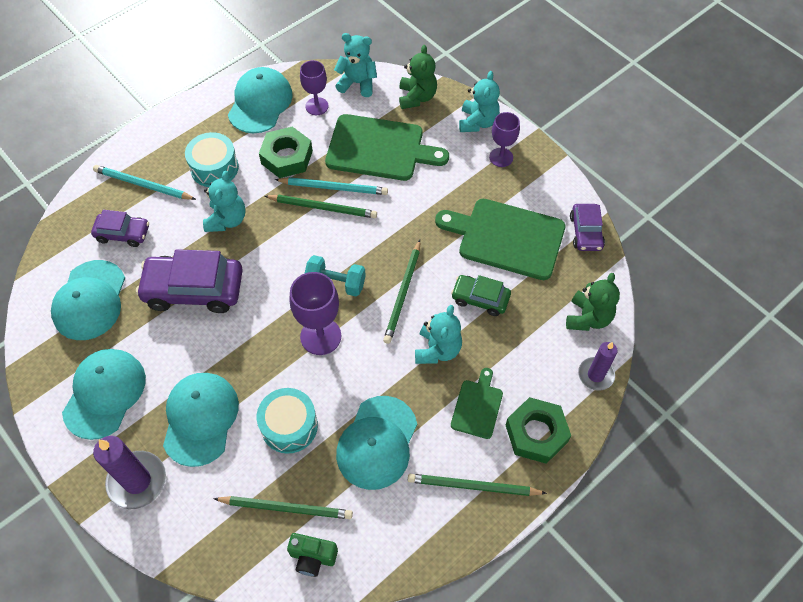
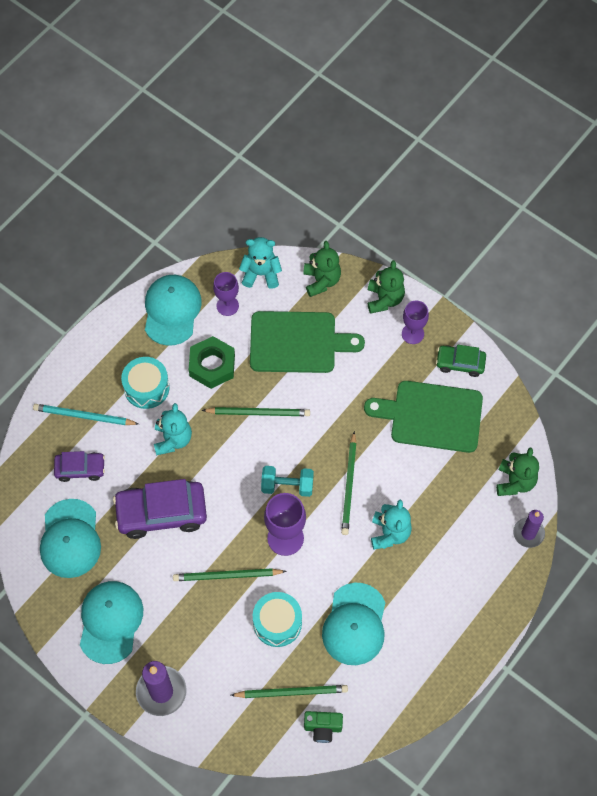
camera: 10 degrees left, 5 degrees up
(200, 419) = (200, 630): turquoise cap -> none
(334, 187) = (264, 390): turquoise pencil -> none
(473, 486) = (441, 647): green pencil -> green pencil (227, 576)
(477, 406) = (433, 578): green cutting board -> none
(478, 122) = (384, 299): turquoise teddy bear -> green teddy bear
(480, 298) = (418, 479): green car -> green car (460, 363)
(536, 433) = (486, 593): green nut -> none
(586, 232) = (501, 399): purple car -> none

